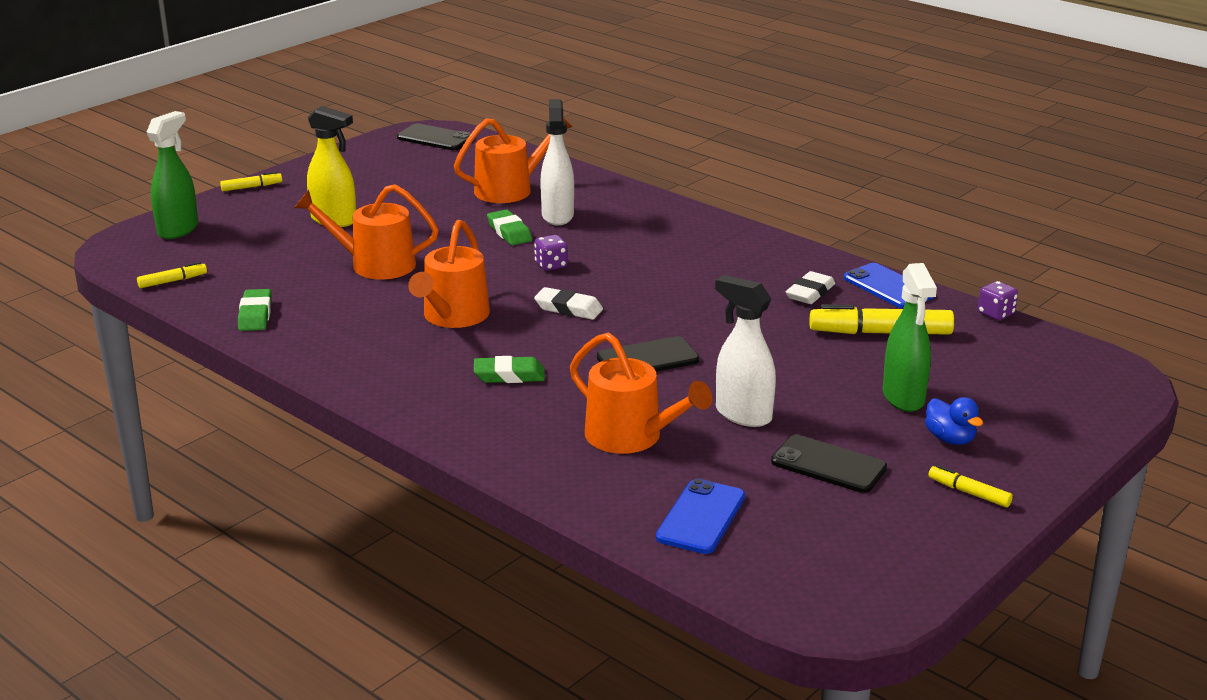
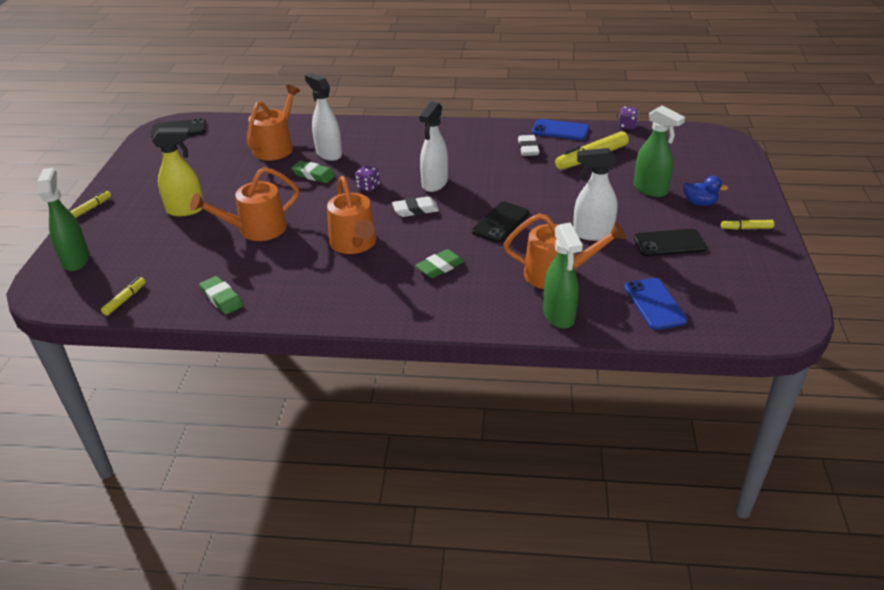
camera: 35 degrees left, 10 degrees up
(567, 478) = (559, 316): none -> green spray bottle
(632, 289) = (434, 184): none -> white spray bottle

